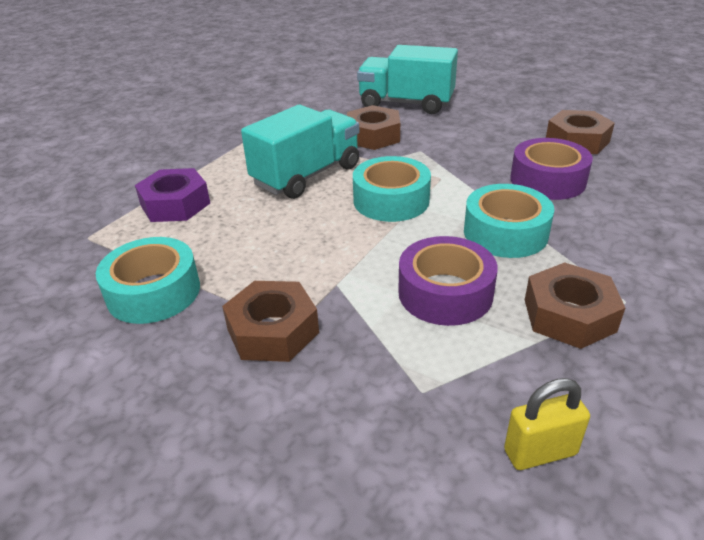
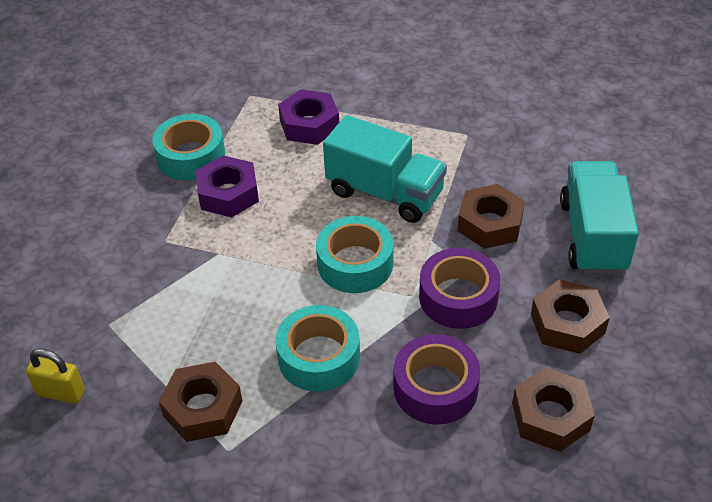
camera: 75 degrees right, 10 degrees up
(242, 268) = (228, 194): none -> purple nut
(272, 331) = (159, 232): brown nut -> brown nut (567, 323)
(445, 293) = (218, 323): purple tape -> purple tape (458, 297)
(540, 452) = (61, 393): yellow padlock -> yellow padlock turned 45 degrees counterclockwise

